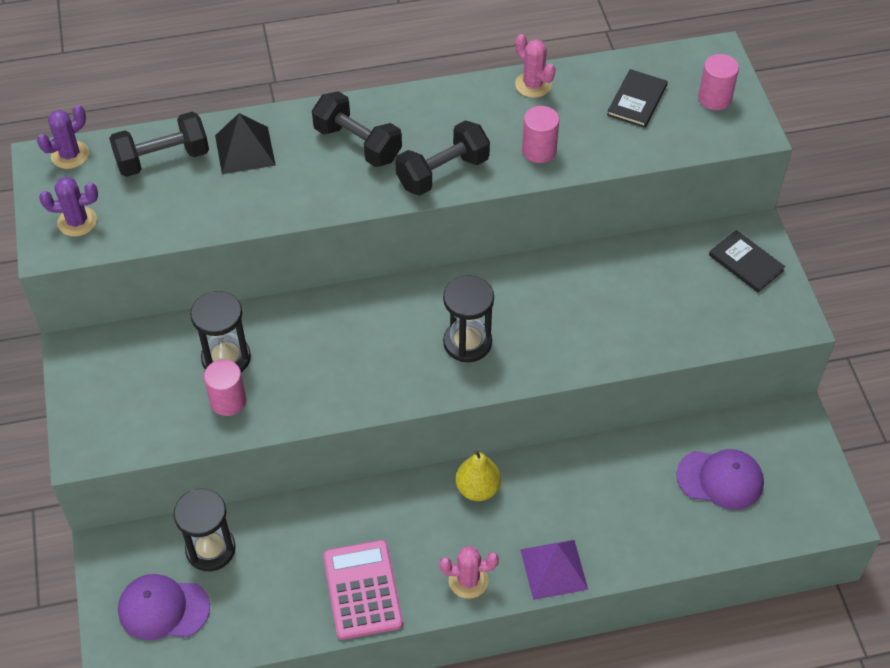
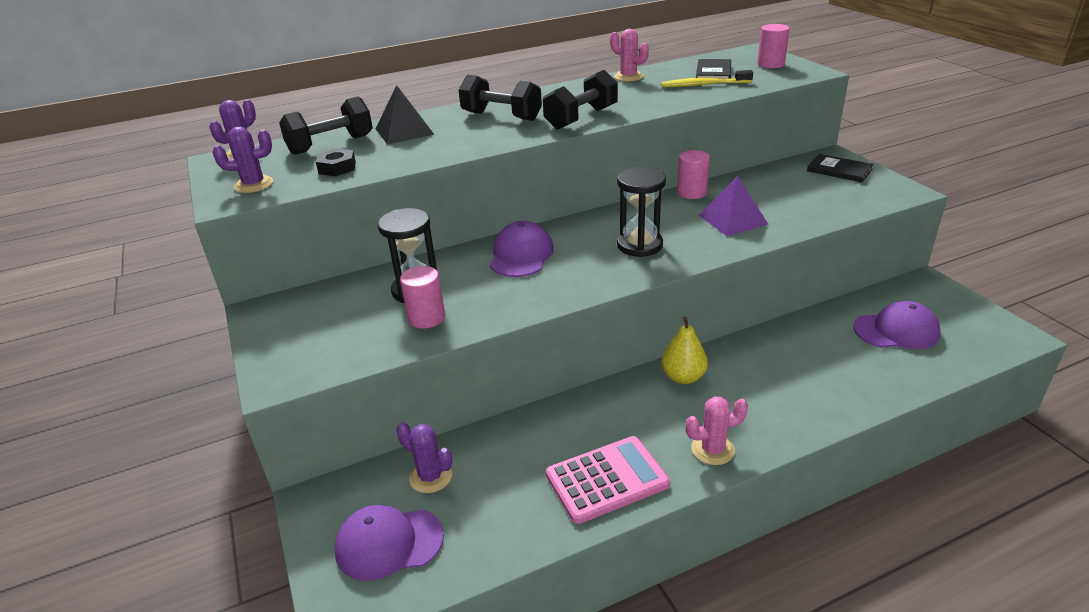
camera: 10 degrees left, 20 degrees down
(163, 210) = (337, 168): none -> black nut
(210, 549) = (430, 477): black hourglass -> purple cactus
(342, 328) = (521, 255): none -> purple cap
(362, 590) = (607, 480): pink calculator -> pink calculator turned 90 degrees clockwise
(539, 150) = (654, 99): pink cylinder -> pink cylinder (691, 192)
(554, 569) = (792, 423): purple pyramid -> purple pyramid (733, 219)
(610, 130) = (704, 85): none -> yellow toothbrush

